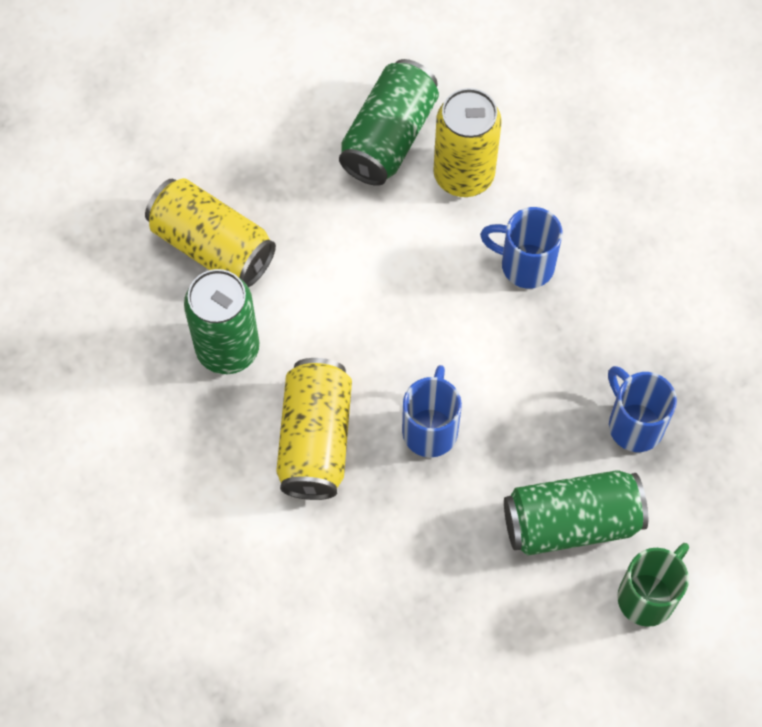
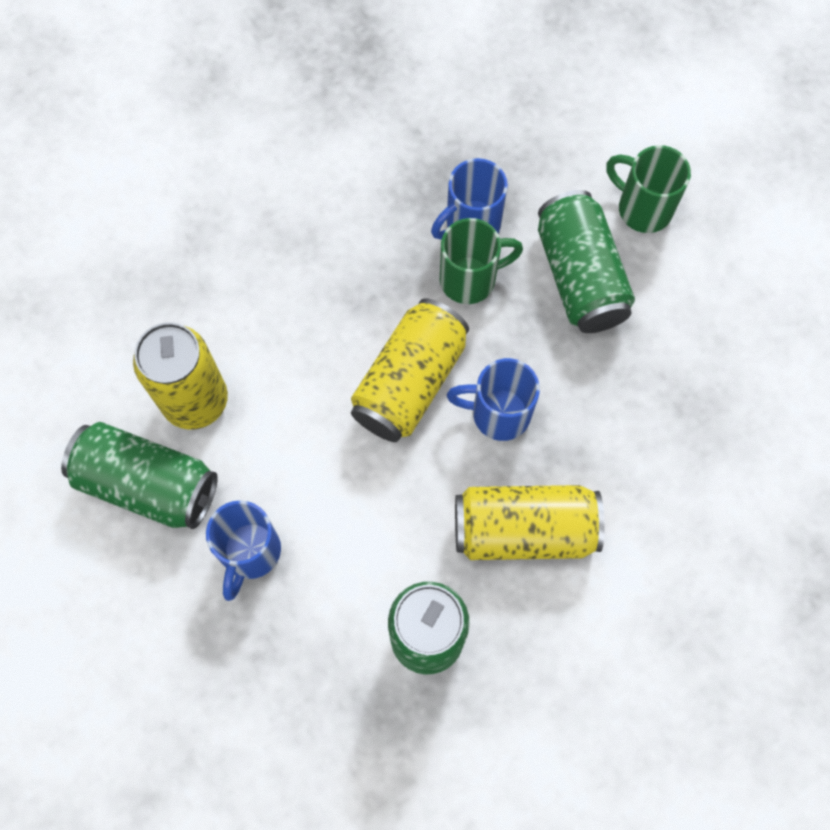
camera: 95 degrees left, 5 degrees up
(212, 246) = (298, 672): yellow can -> yellow can (410, 382)
(525, 265) = (302, 332): blue mug -> blue mug (250, 553)
(573, 417) = (470, 279): none -> green mug

